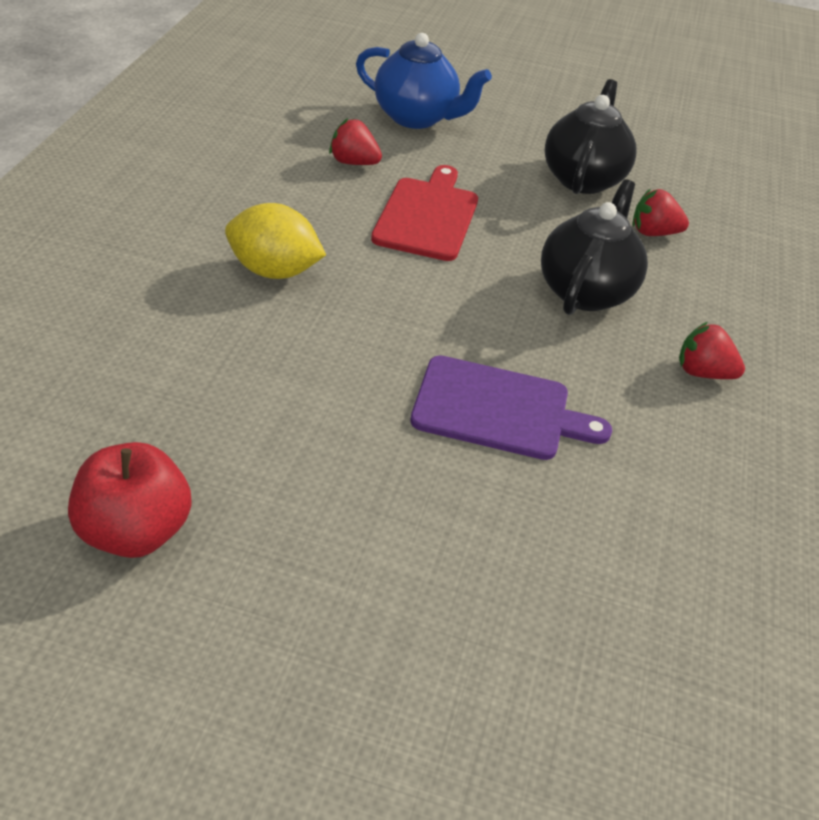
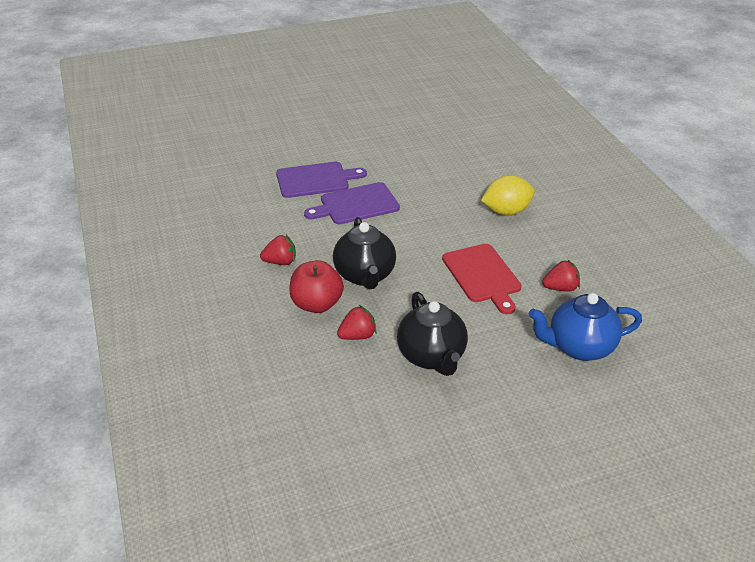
camera: 150 degrees right, 5 degrees down
(136, 531) = (428, 125): red apple -> red apple (316, 304)
(529, 511) = (316, 180): none -> purple cutting board

